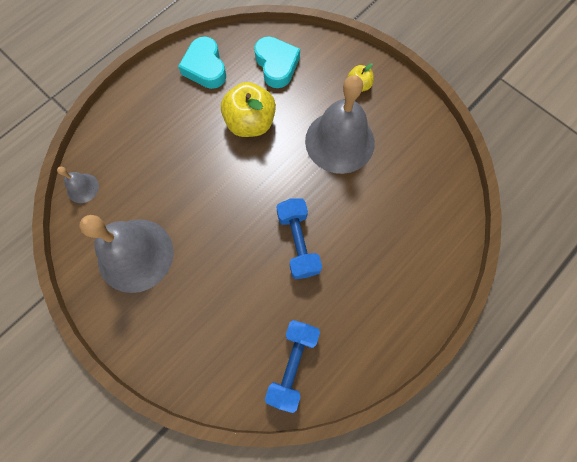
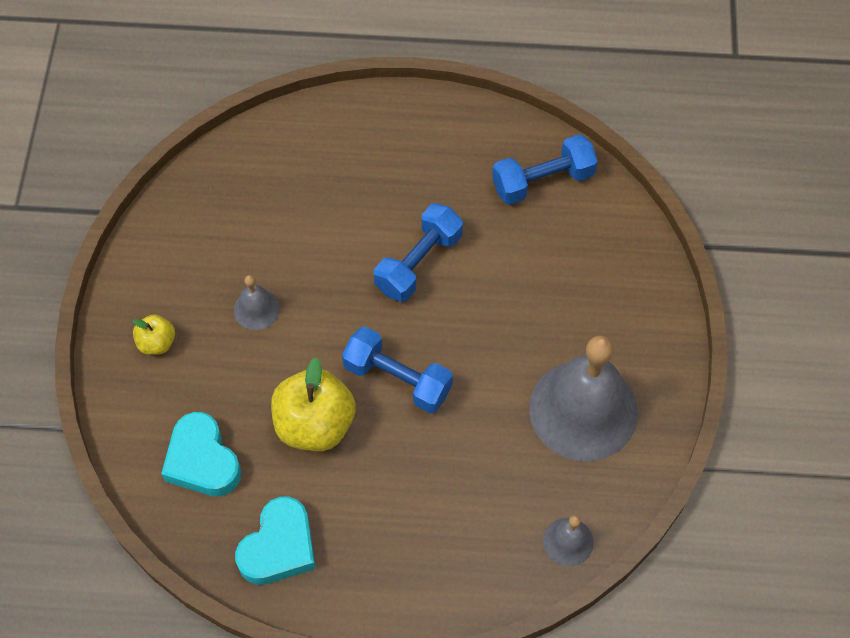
camera: 130 degrees left, 10 degrees down
(239, 178) = (397, 379): none -> blue dumbbell
(276, 65) = (202, 460): turquoise heart -> turquoise heart turned 60 degrees counterclockwise
(339, 141) = (256, 309): grey bell -> grey bell, size x0.44

